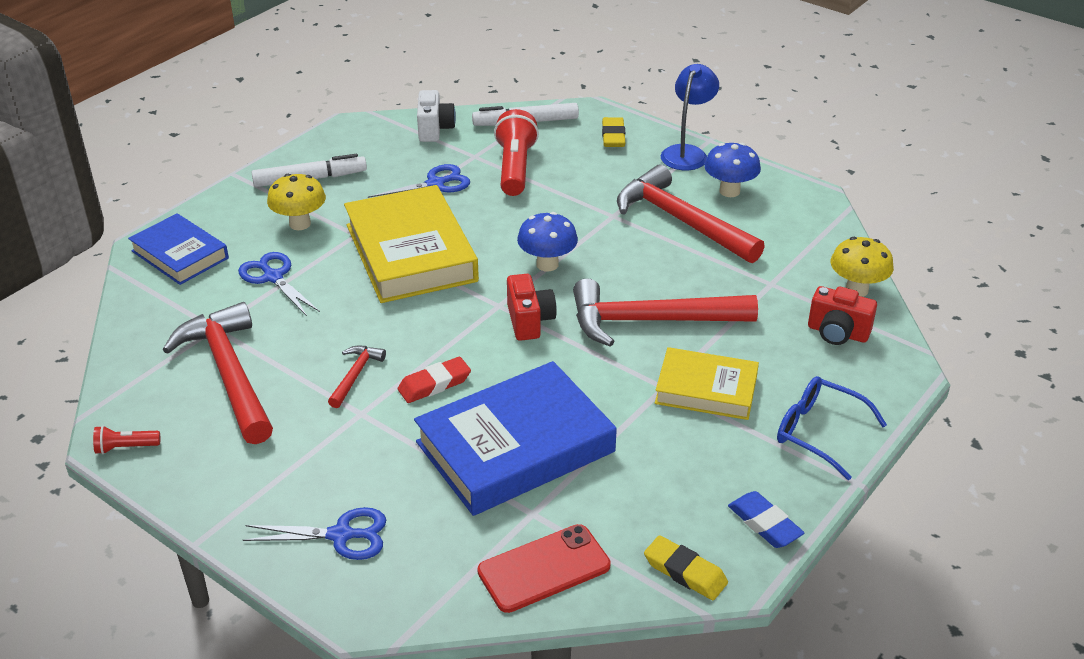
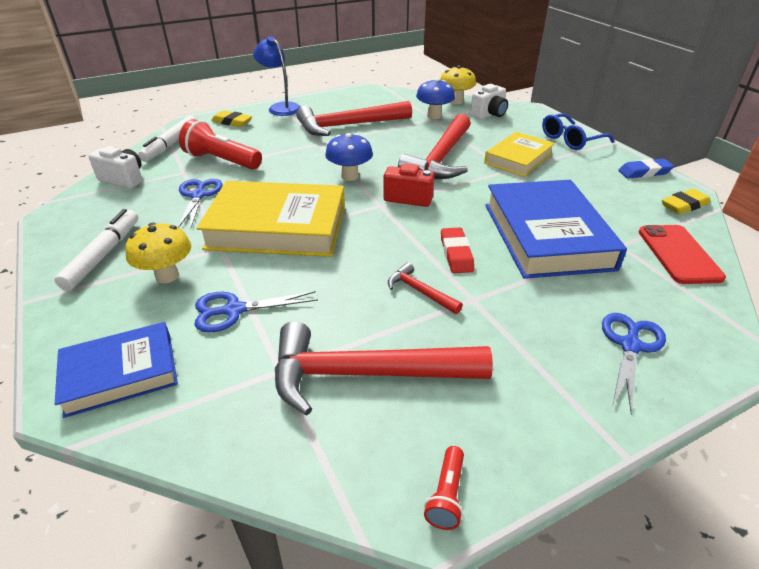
camera: 65 degrees left, 0 degrees up
(729, 191) = (334, 107): blue mushroom -> blue mushroom (434, 116)
(837, 333) = (489, 115): red camera -> white camera

